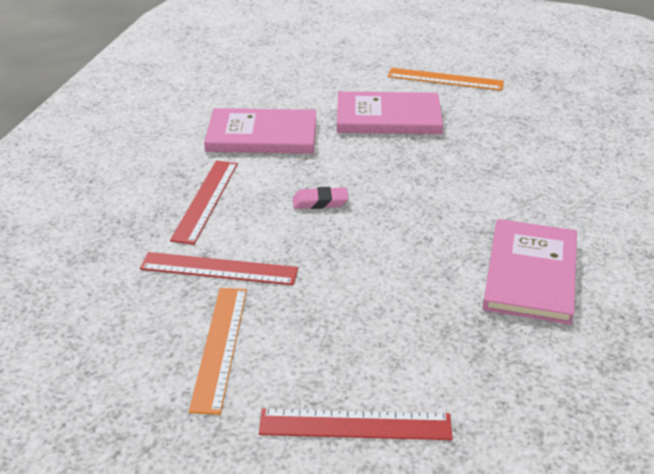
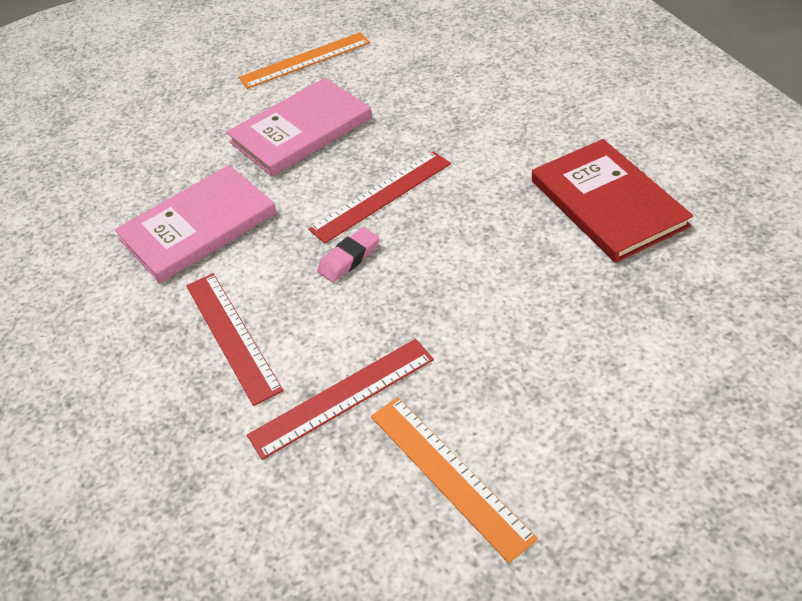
camera: 35 degrees left, 10 degrees up
(355, 425) = (655, 448): red ruler -> red ruler (381, 196)
(530, 274) = (608, 203): pink book -> red book

